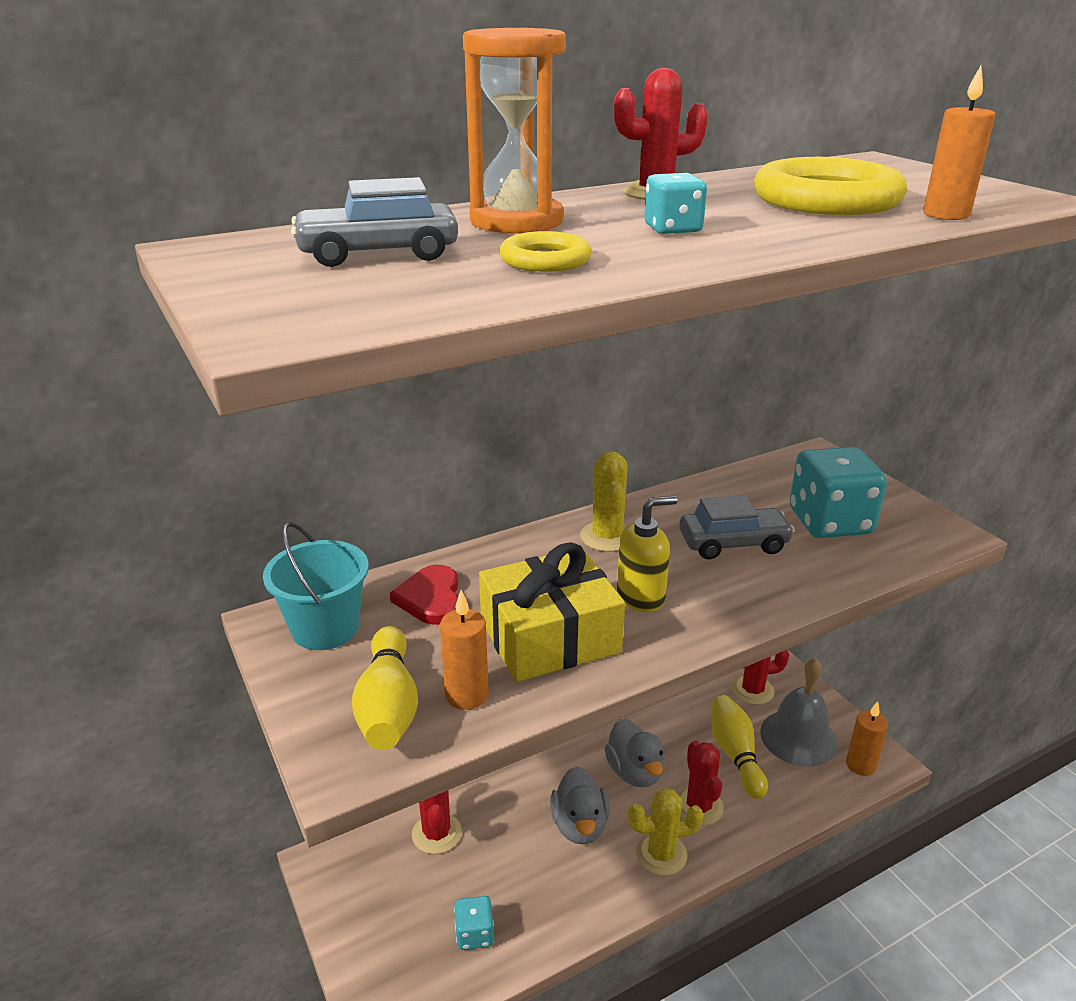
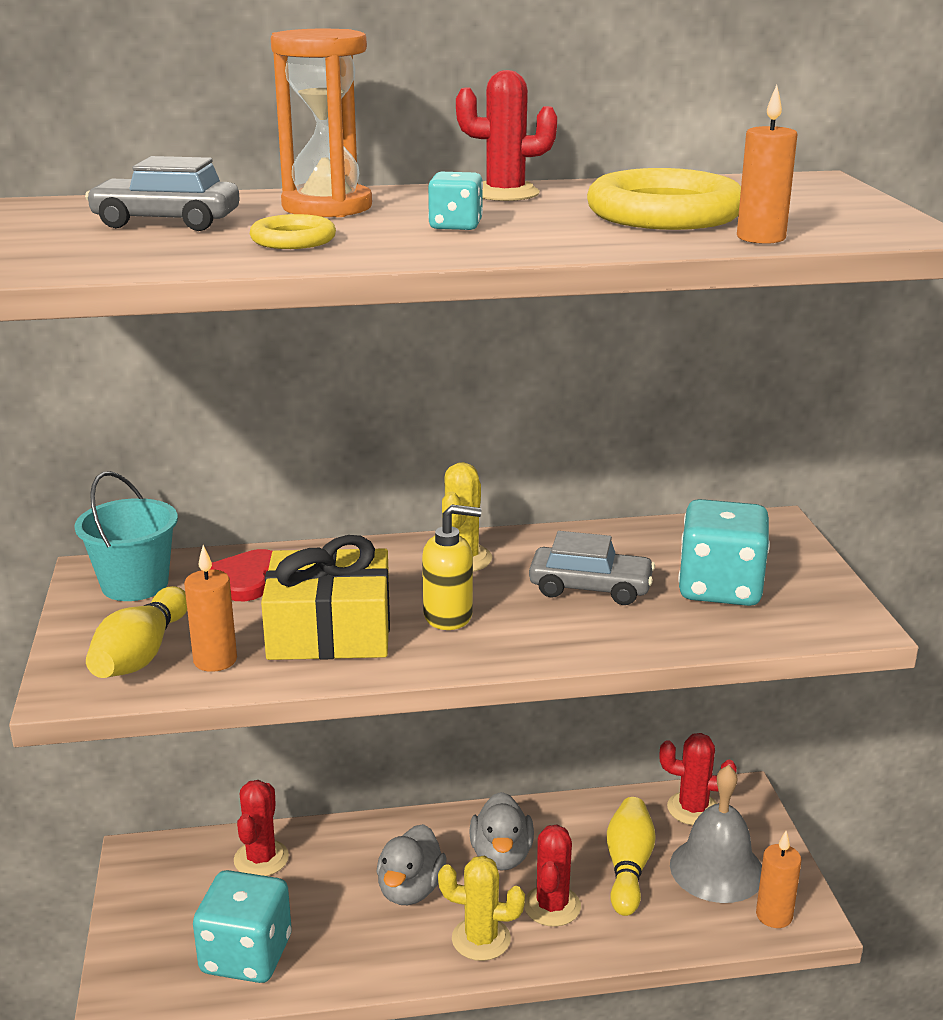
camera: 20 degrees right, 5 degrees down
(474, 934) = (246, 955): turquoise dice -> turquoise dice, size x1.96

